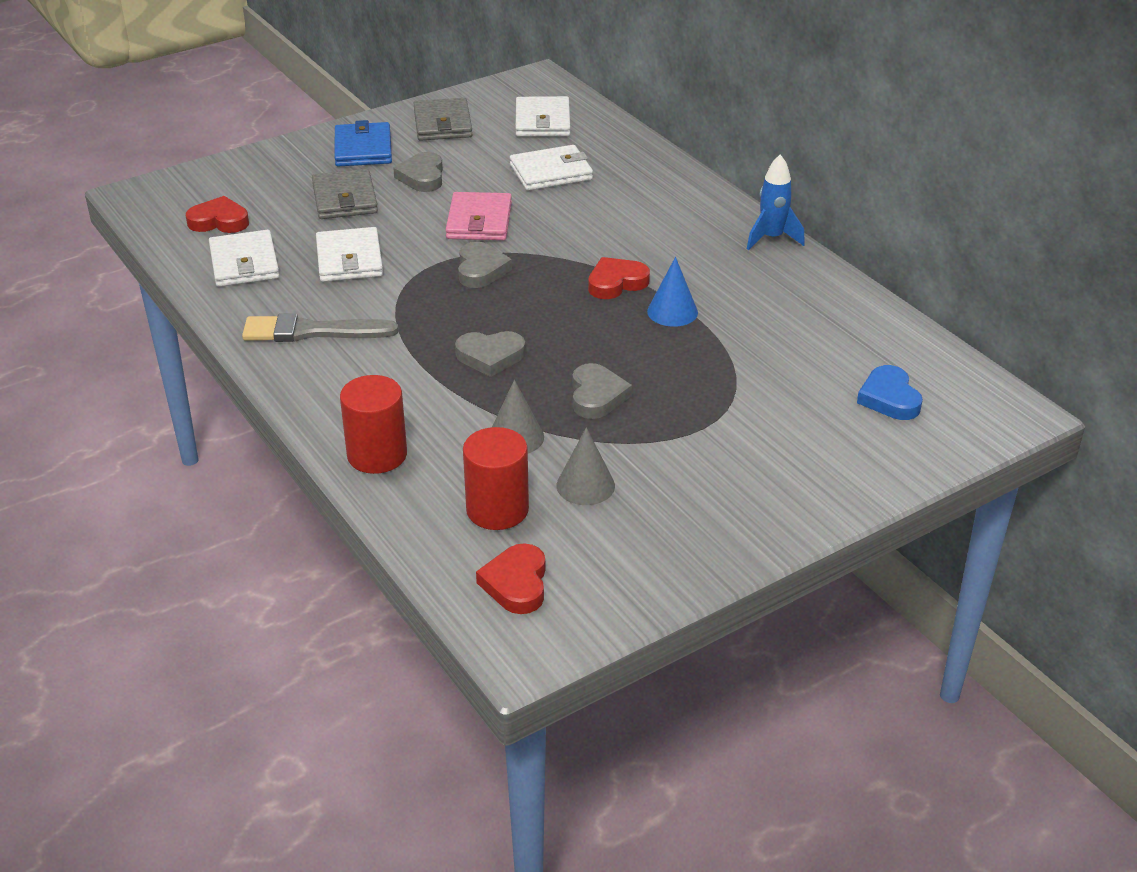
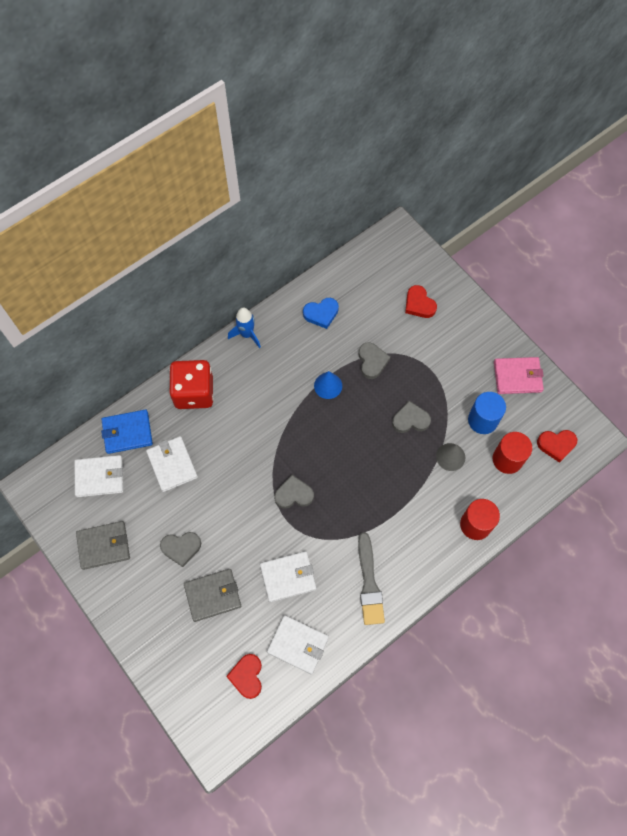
camera: 95 degrees left, 30 degrees up
(244, 263) = (298, 645): white wallet -> white wallet turned 45 degrees clockwise
(363, 149) = (142, 596): blue wallet -> blue wallet (127, 432)
(479, 221) = (236, 503): pink wallet -> pink wallet (517, 377)
(490, 356) = (382, 478): grey heart -> grey heart (372, 361)
(585, 485) = (482, 420): grey cone -> blue cylinder
(616, 283) = (301, 416): red heart -> red heart (419, 304)
(668, 191) = (194, 392): none -> red dice
(889, 398) = (393, 284): blue heart -> blue heart (321, 314)

